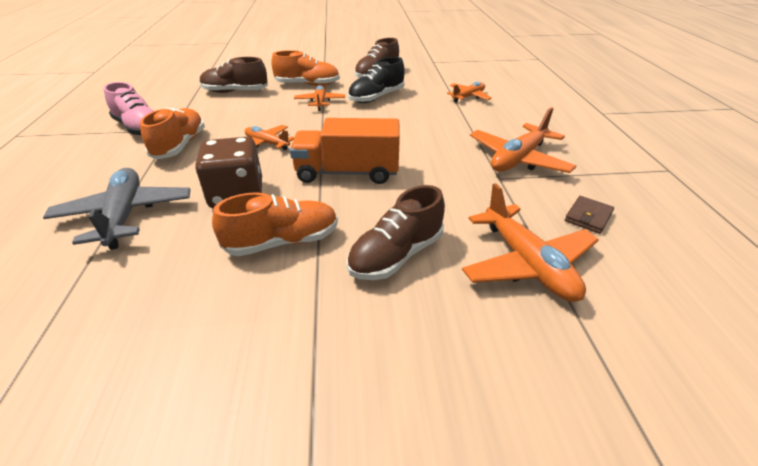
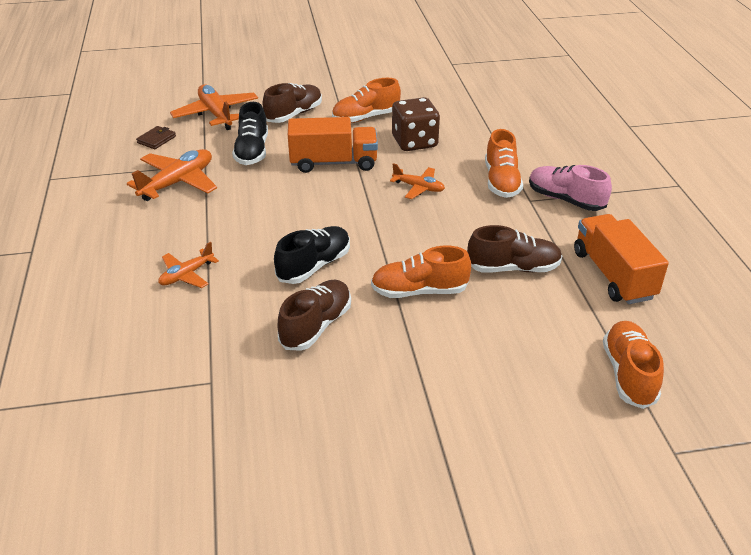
camera: 175 degrees right, 0 degrees up
(125, 215) = (482, 126): grey plane -> none
(172, 87) = (613, 275): none -> orange truck
(218, 57) = (628, 374): none -> orange shoe
(320, 102) = (387, 252): orange plane -> none
(447, 192) = (252, 151): none -> black shoe

